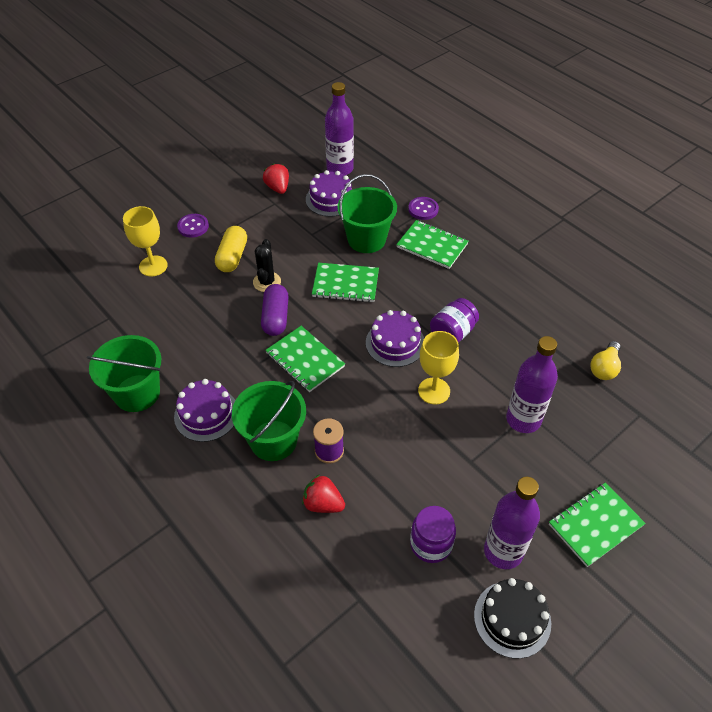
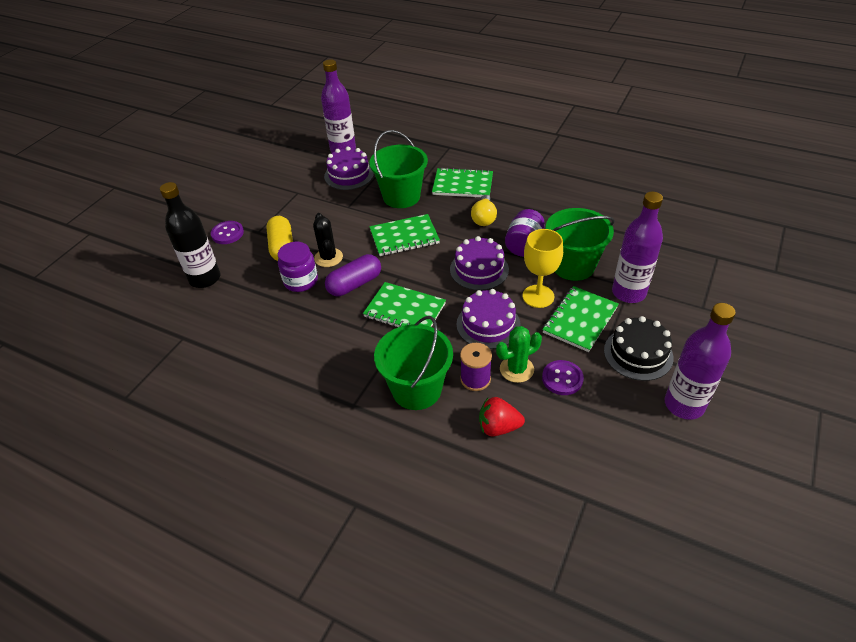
camera: 20 degrees left, 5 degrees down
(137, 393) = (251, 396): green bucket -> green bucket (573, 266)
(153, 266) = (205, 278): yellow goblet -> black bottle
(206, 414) = (335, 390): purple cake -> purple cake (488, 324)
(275, 317) = (354, 284): purple capsule -> purple capsule turned 75 degrees clockwise
(278, 188) = (293, 180): red strawberry -> none
(371, 456) = (516, 369): none -> green cactus
(423, 209) = (437, 160): purple button -> purple button (562, 378)
(431, 544) = (618, 423): purple jar -> purple jar (301, 281)
(512, 619) = (730, 458): black cake -> black cake (638, 354)
(595, 525) = (743, 354): green notebook -> green notebook (580, 320)
(604, 368) = (666, 232): yellow light bulb -> yellow light bulb (484, 218)

